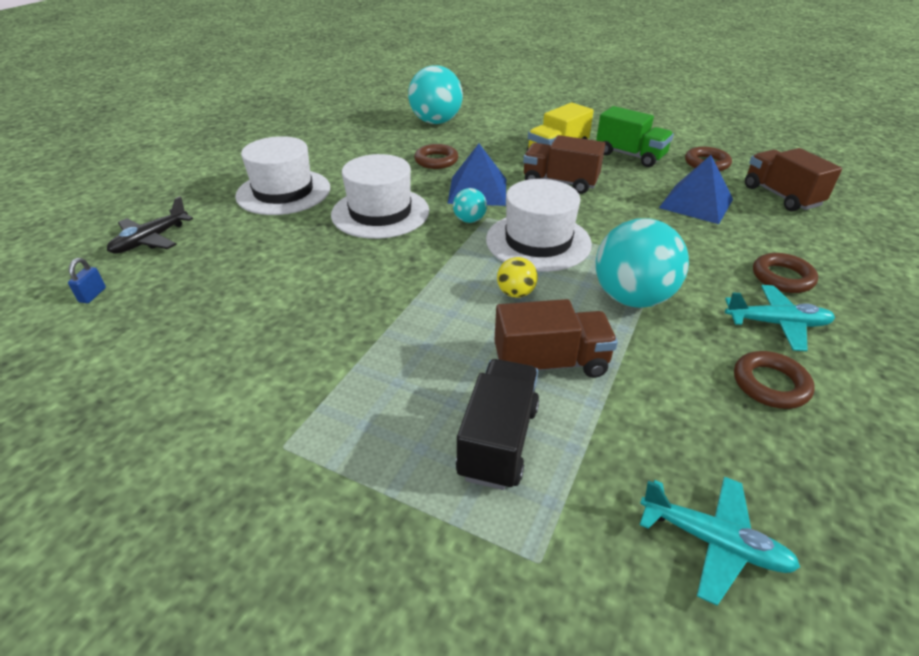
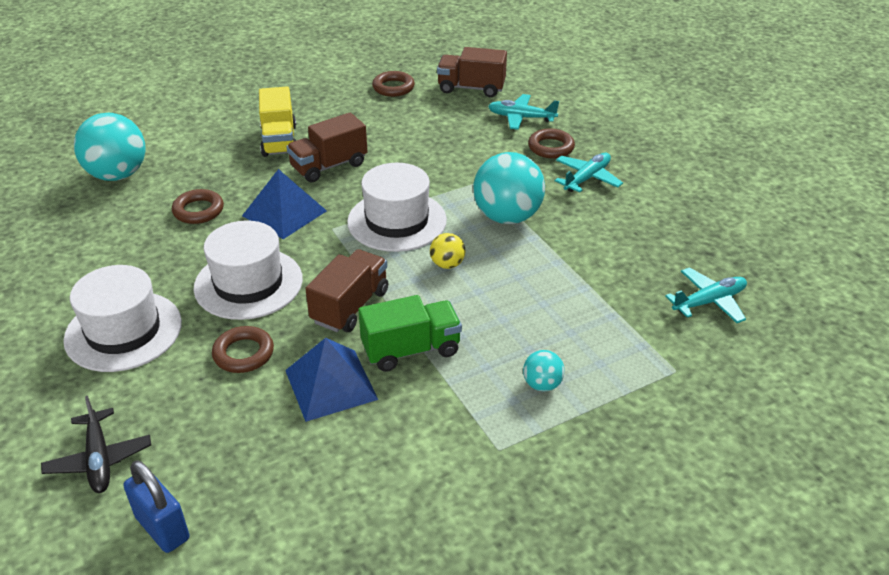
camera: 55 degrees left, 0 degrees up
(92, 295) = (162, 528): blue padlock -> blue padlock, size x1.91
(469, 220) = (325, 239): turquoise ball -> turquoise ball (542, 384)
(498, 441) = (580, 344): black truck -> none
(550, 363) = (534, 287): brown truck -> brown truck (350, 306)
(630, 155) = (335, 111): green truck -> green truck (411, 349)
(696, 203) = (436, 125): blue pyramid -> blue pyramid (330, 384)
(770, 384) = (629, 214): brown ring -> brown ring (243, 353)
(793, 240) = (521, 118): none -> turquoise plane

